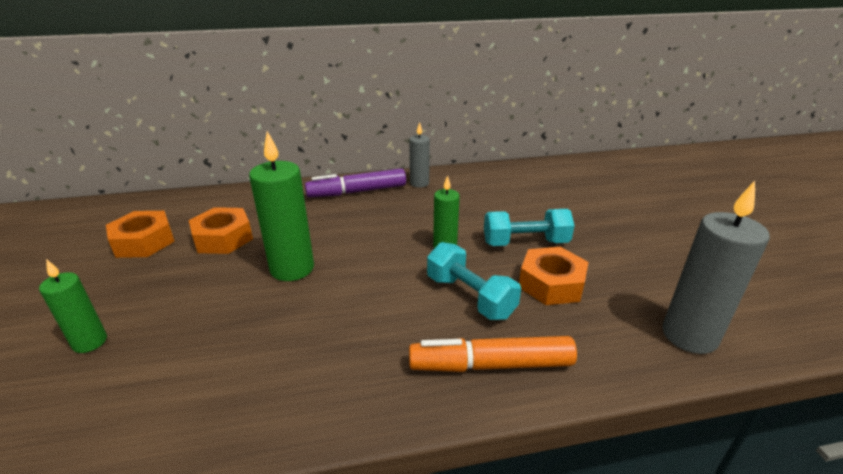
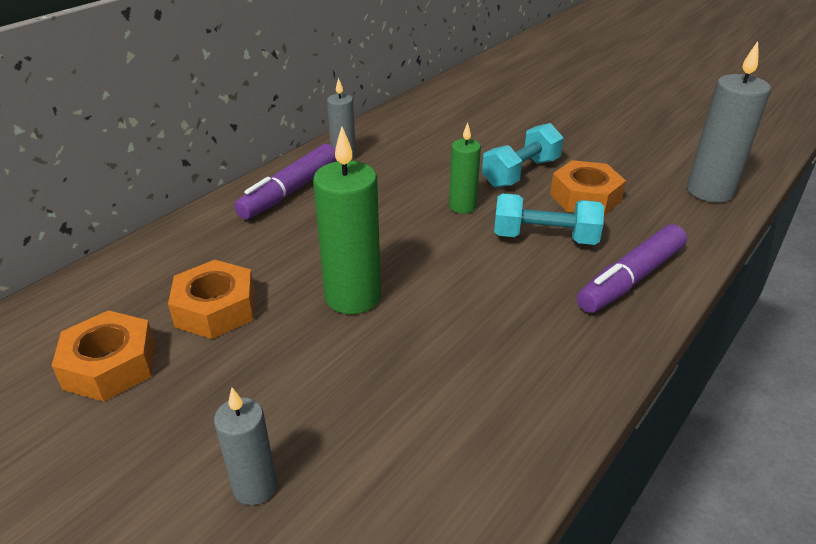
camera: 40 degrees left, 5 degrees up
(90, 342) = (255, 486): green candle -> grey candle
(491, 365) = (630, 279): orange marker -> purple marker

